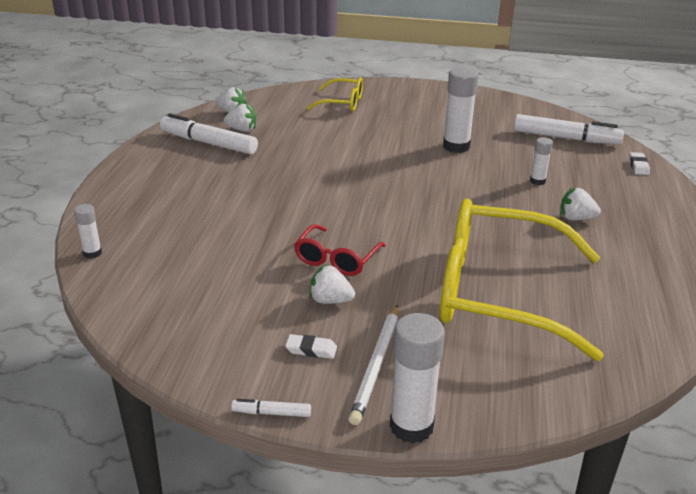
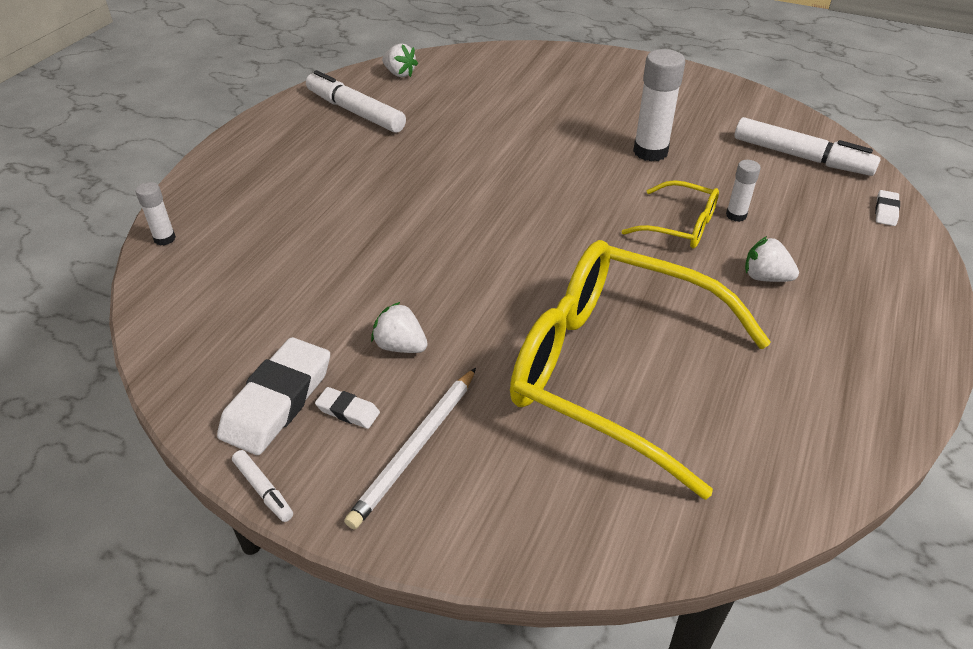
camera: 15 degrees right, 10 degrees up
(242, 129) = (400, 98): white strawberry -> none
(251, 352) = (277, 401): none -> white eraser
(271, 413) = (263, 490): white marker -> white marker turned 150 degrees counterclockwise
(337, 259) = (434, 289): red glasses -> none
(342, 103) = (534, 75): yellow glasses -> yellow glasses (679, 225)
(411, 426) = (420, 545): white glue stick -> none

